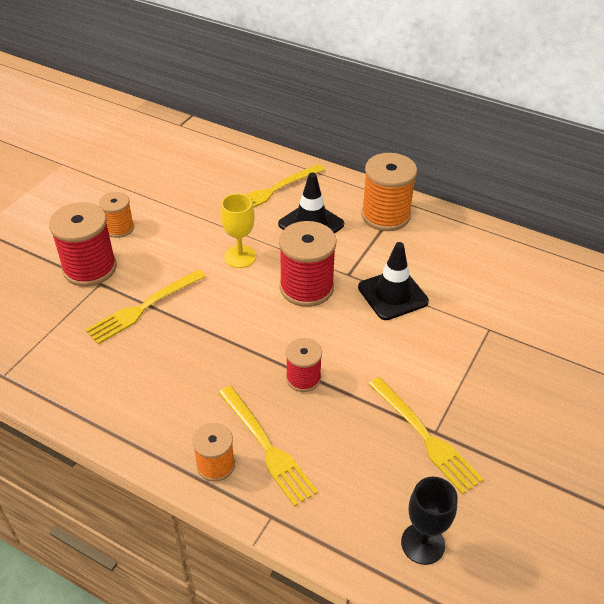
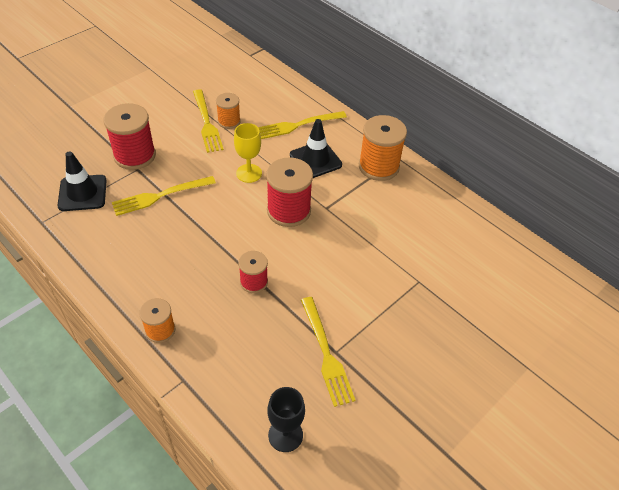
camera: 15 degrees right, 5 degrees up
(119, 228) = (169, 129): orange spool -> orange spool (229, 121)
(267, 448) = (203, 328): yellow fork -> yellow fork (207, 123)
(392, 294) = (354, 233): black traffic cone -> black traffic cone (82, 193)

